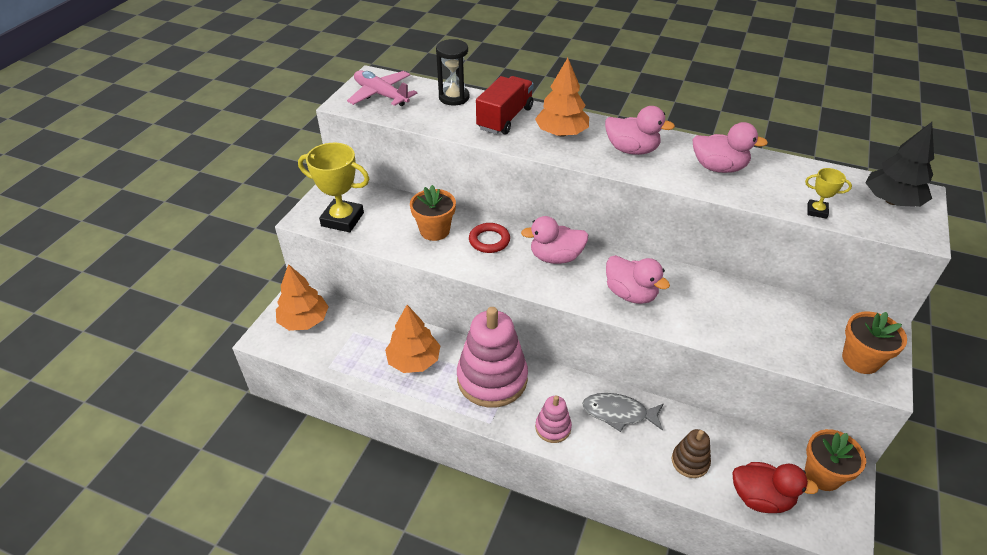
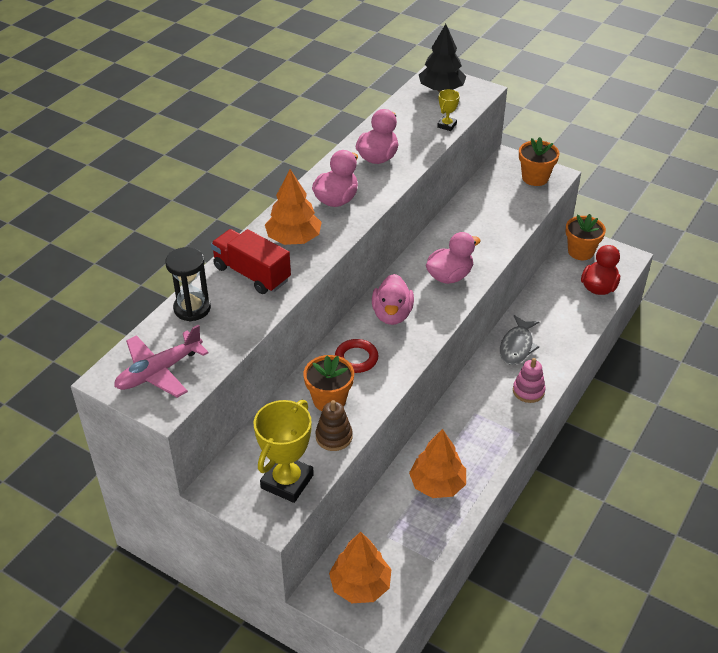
camera: 80 degrees left, 0 degrees up
(492, 379) = (469, 425): pink stacking toy -> none
(690, 461) = (566, 316): brown stacking toy -> brown stacking toy (334, 437)

